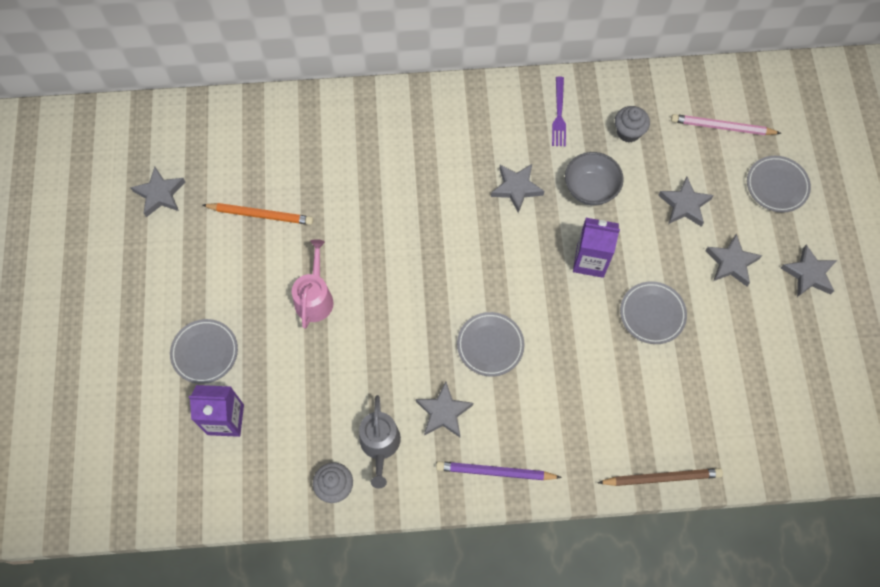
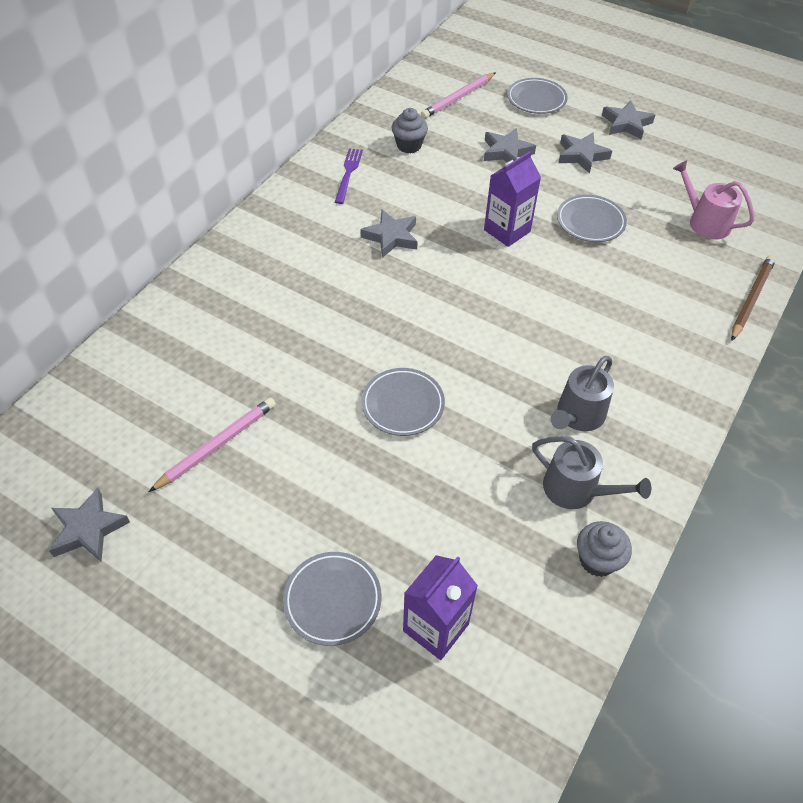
camera: 55 degrees left, 15 degrees down
(260, 215) = (217, 445): orange pencil -> pink pencil
(315, 298) = (361, 452): pink watering can -> pink watering can (704, 222)
(443, 412) = (578, 415): grey star -> grey watering can
(490, 345) = (534, 341): grey plate -> grey plate (403, 404)
(495, 472) = (670, 411): purple pencil -> none
(559, 114) = (348, 174): purple fork -> purple fork turned 120 degrees counterclockwise
(590, 189) = (438, 194): grey bowl -> none

